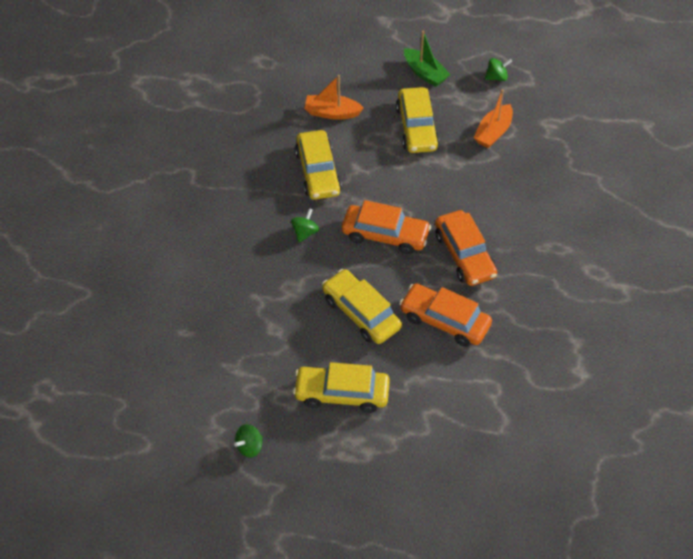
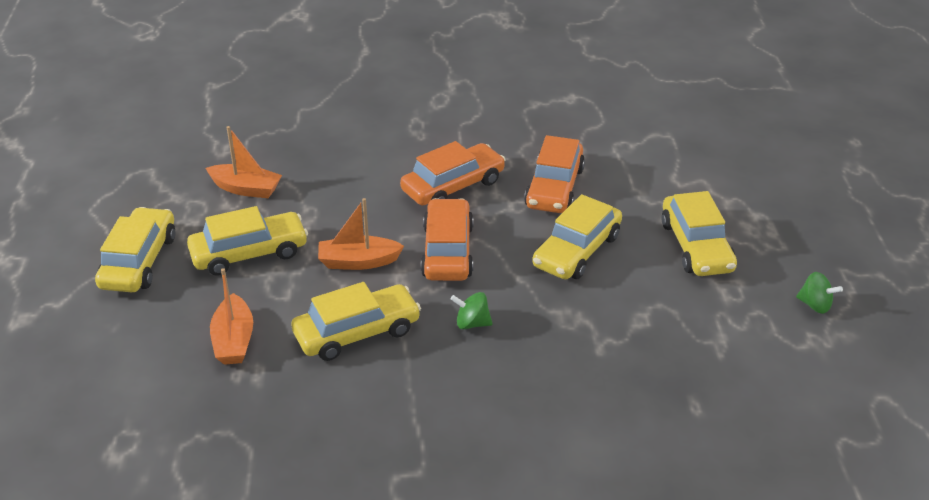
camera: 105 degrees left, 15 degrees down
(389, 183) = (358, 262): none -> orange boat
(425, 73) = (139, 261): green boat -> yellow car
(496, 77) = (142, 198): green spinning top -> none

